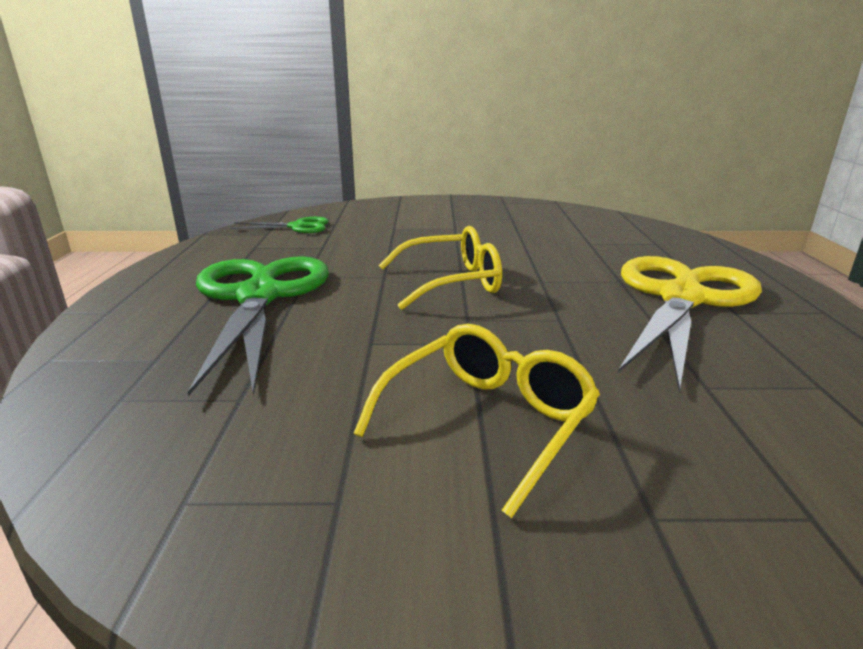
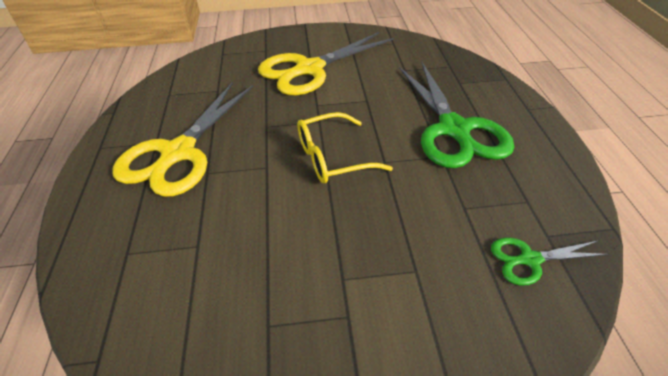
camera: 175 degrees right, 20 degrees up
(486, 422) = (309, 69): yellow glasses -> yellow scissors

